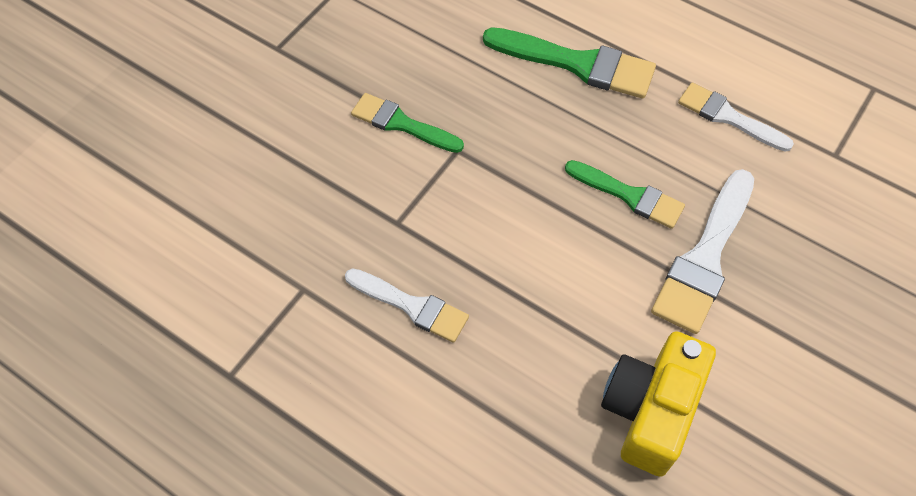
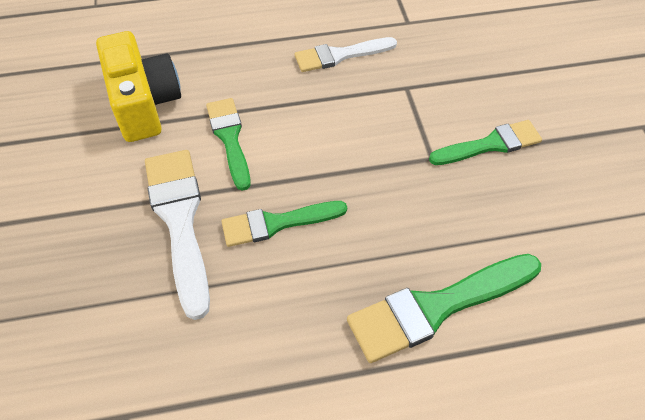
camera: 135 degrees right, 5 degrees down
(600, 301) = (229, 138): none -> green brush
(728, 117) = (257, 370): white brush -> none

